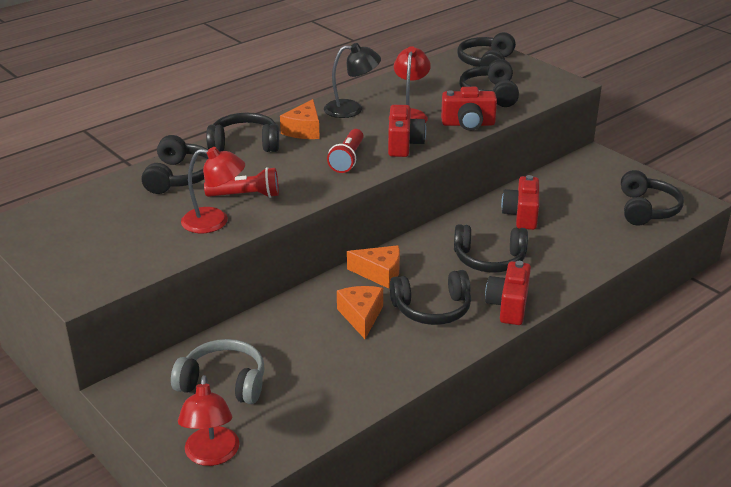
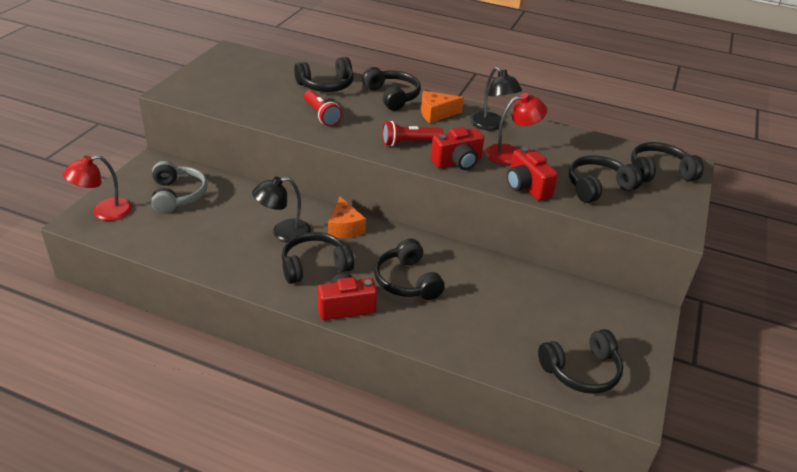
camera: 60 degrees right, 5 degrees up
(215, 222) = (278, 113): red lamp -> none
(361, 316) = (283, 233): orange cheese -> black lamp
(432, 309) = (315, 266): black headphones -> black headphones turned 105 degrees clockwise
(521, 215) = (493, 285): red camera -> none

